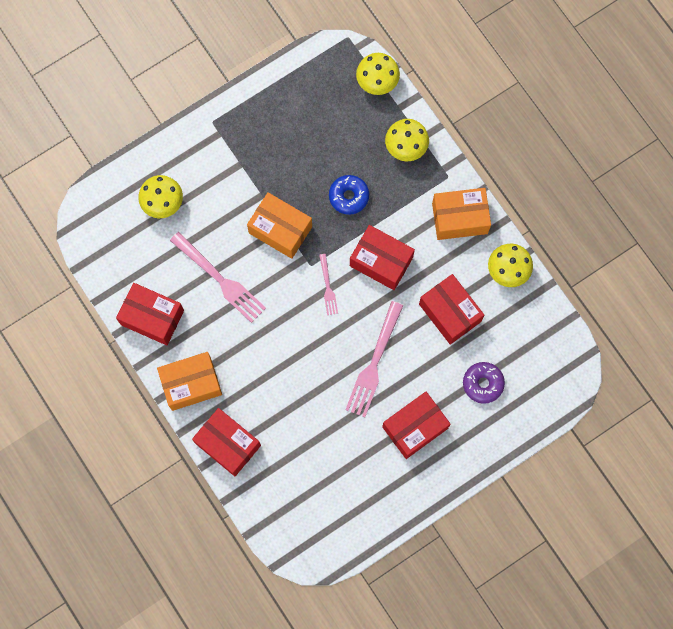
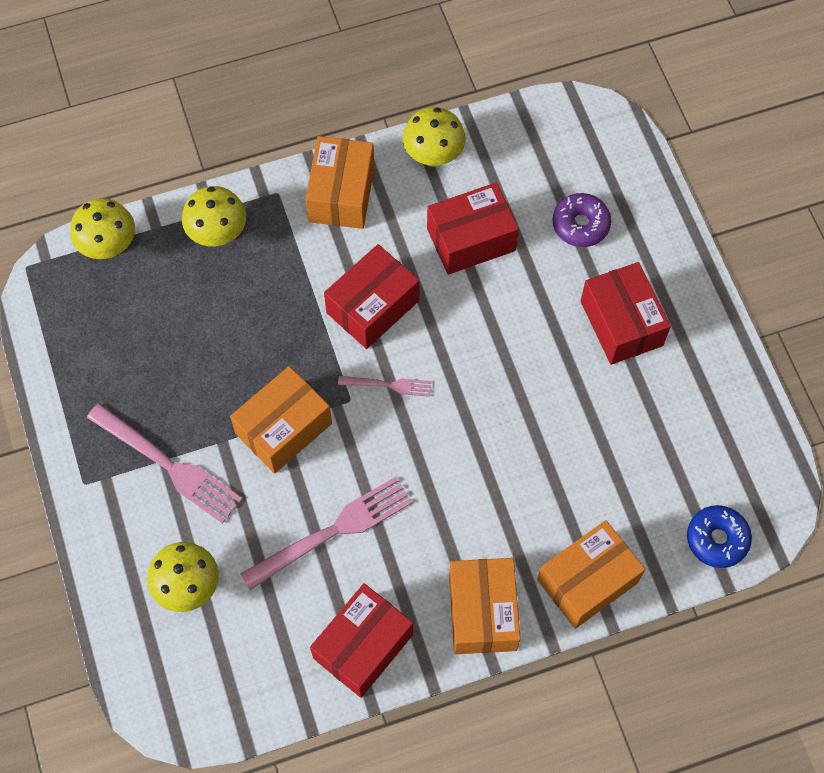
camera: 75 degrees left, 10 degrees down
(228, 444) = (587, 581): red box -> orange box
(348, 196) = (264, 325): blue donut -> blue donut (717, 539)
(374, 364) = (517, 352): pink fork -> pink fork (169, 465)

